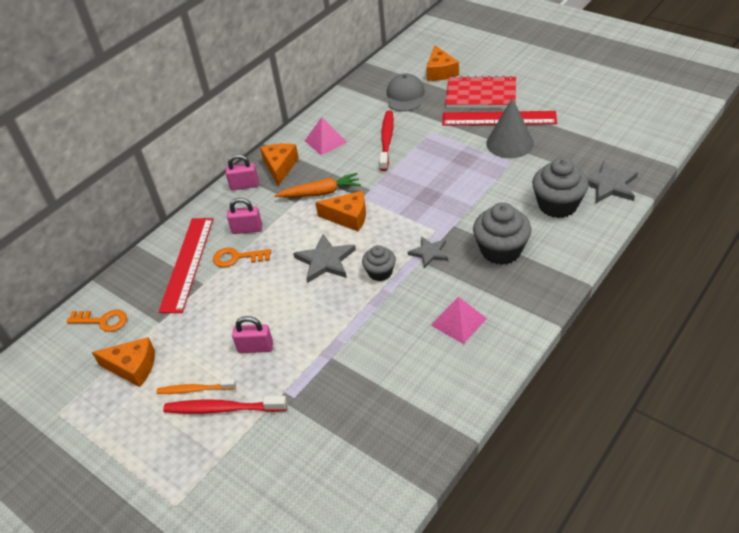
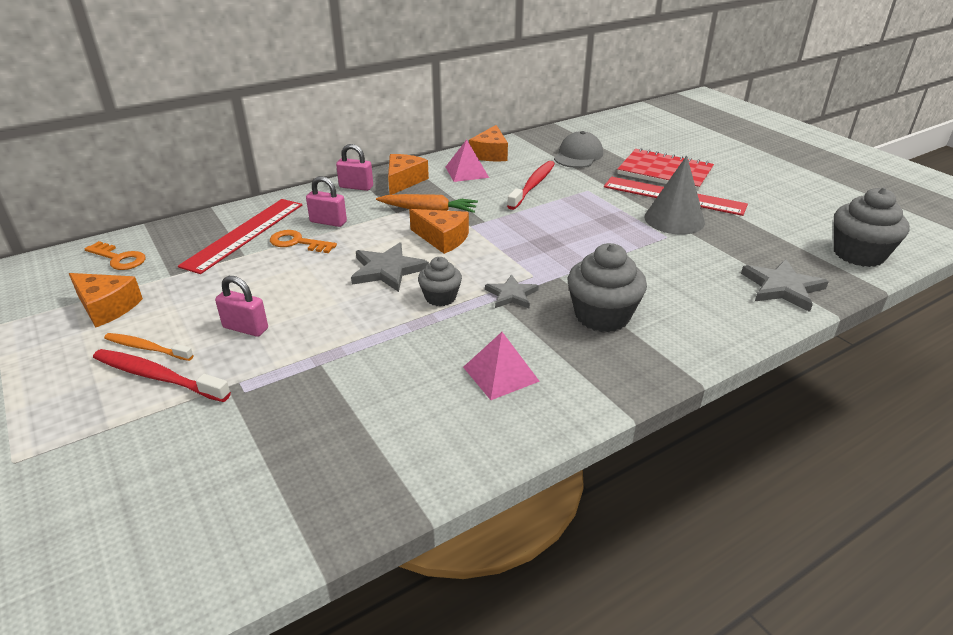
camera: 15 degrees right, 10 degrees down
(440, 72) = (630, 145): orange cheese -> orange cheese (490, 154)
(557, 205) = (702, 290): grey cupcake -> grey cupcake (858, 254)

